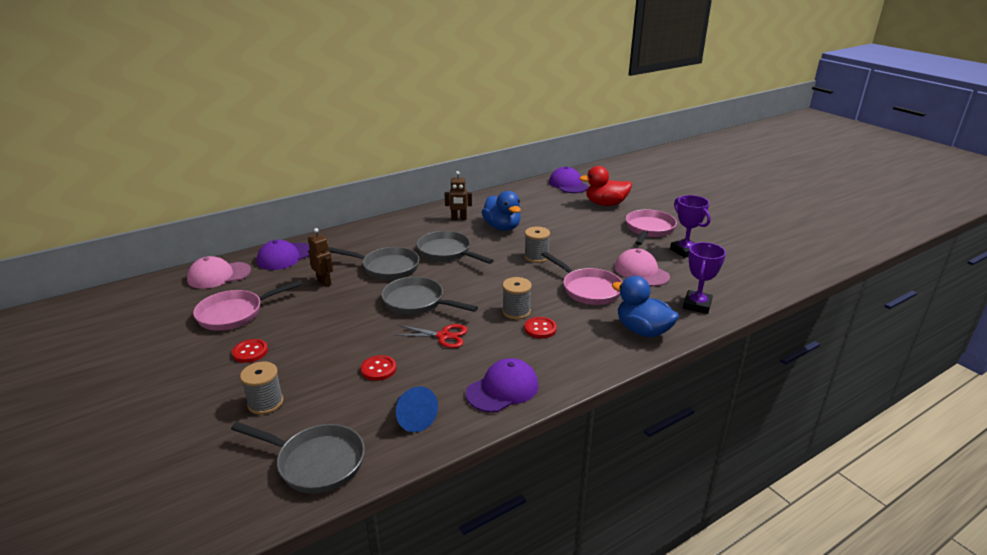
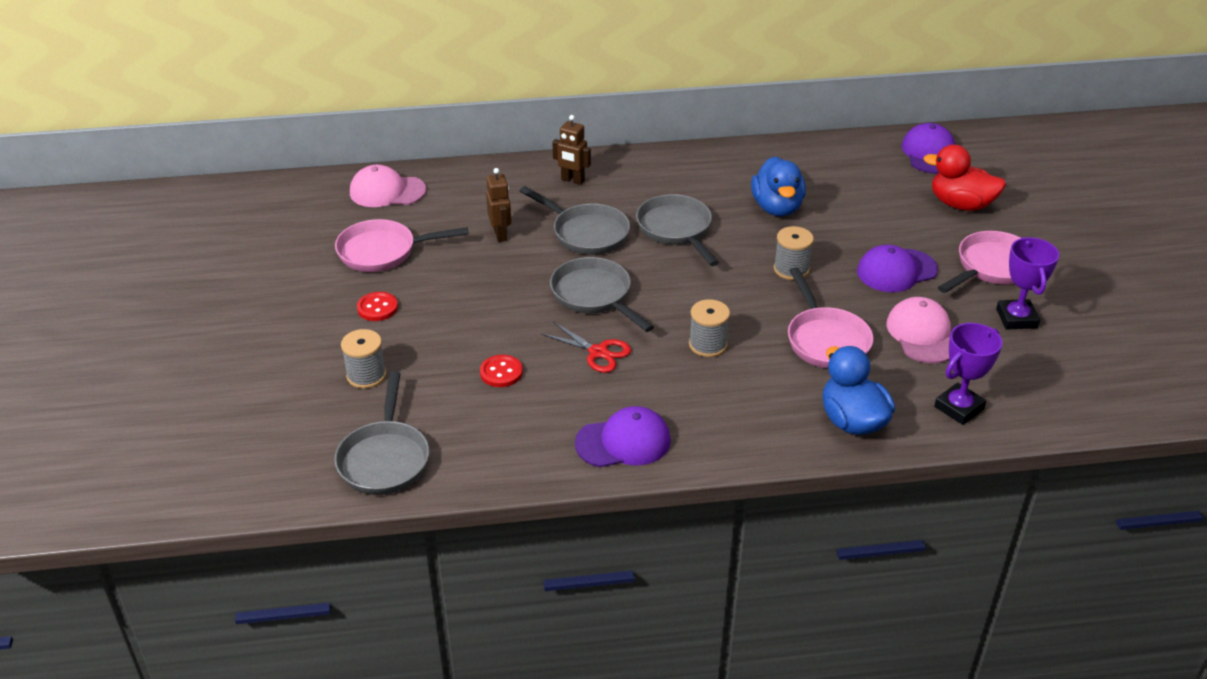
camera: 25 degrees right, 10 degrees up
(285, 257) = (473, 183): purple cap -> purple cap (896, 271)
(316, 462) = (384, 459): grey pan -> grey pan turned 45 degrees clockwise
(413, 418) = (505, 443): blue cone -> none
(459, 219) = (726, 177): brown robot -> brown robot (572, 180)
(540, 329) = (721, 378): red button -> none

